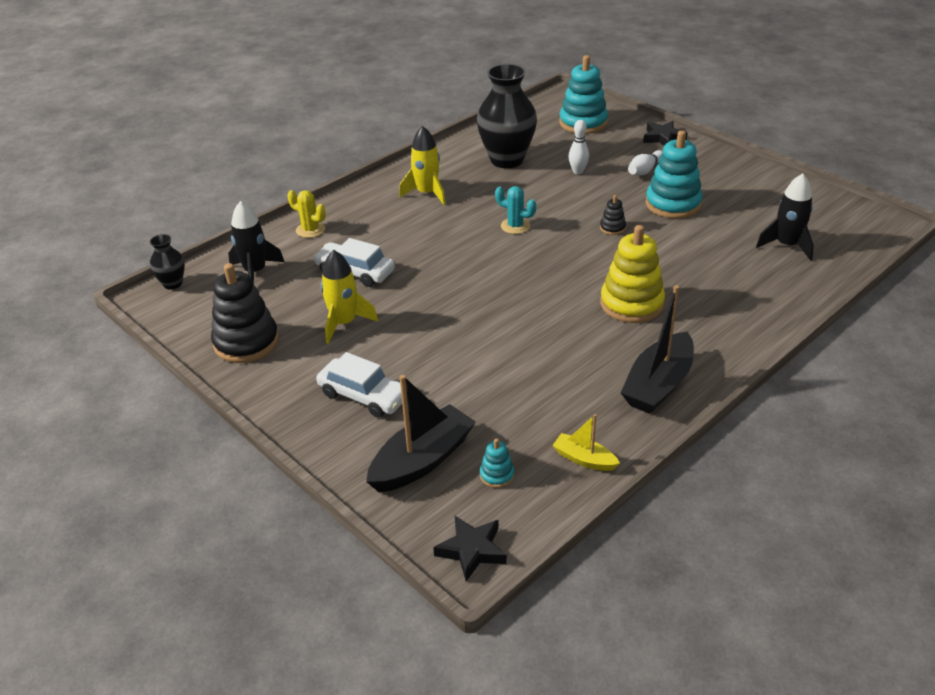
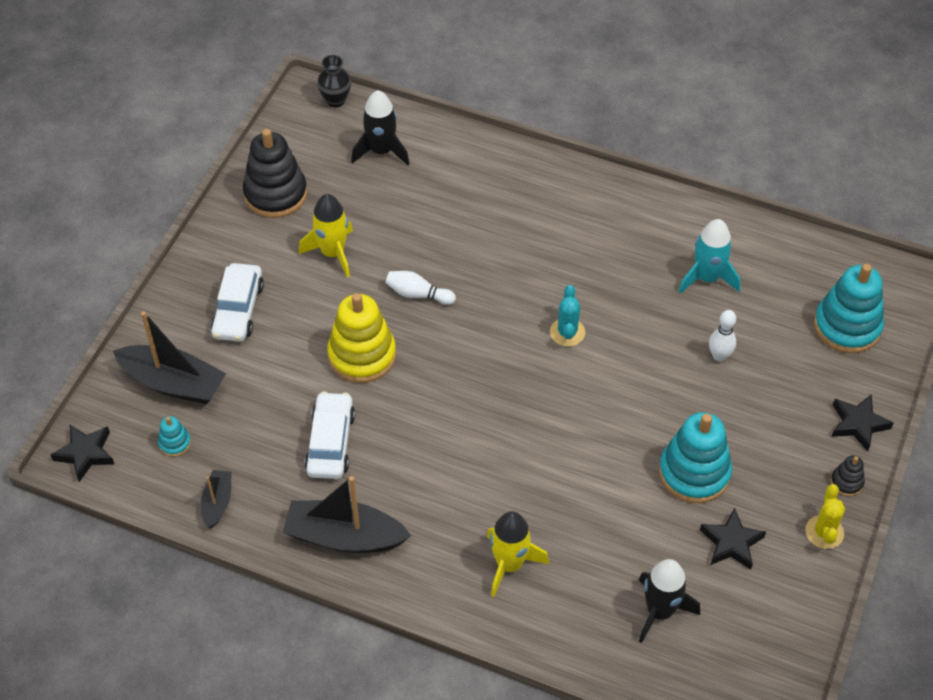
camera: 65 degrees right, 15 degrees up
(310, 230) = (472, 161): yellow cactus -> yellow cactus (824, 532)
(355, 272) = (417, 227): white car -> white car (331, 442)
(427, 193) = (592, 230): yellow rocket -> yellow rocket (509, 564)
(507, 160) = (707, 278): black vase -> turquoise rocket
(584, 459) = (217, 502): yellow boat -> black boat
(612, 228) = (609, 425): black stacking toy -> black stacking toy (846, 482)
(631, 304) = (469, 481): yellow stacking toy -> yellow stacking toy (362, 355)
(645, 170) = (760, 424): white bowling pin -> white bowling pin (418, 294)
(738, 204) = (731, 543): none -> black star

